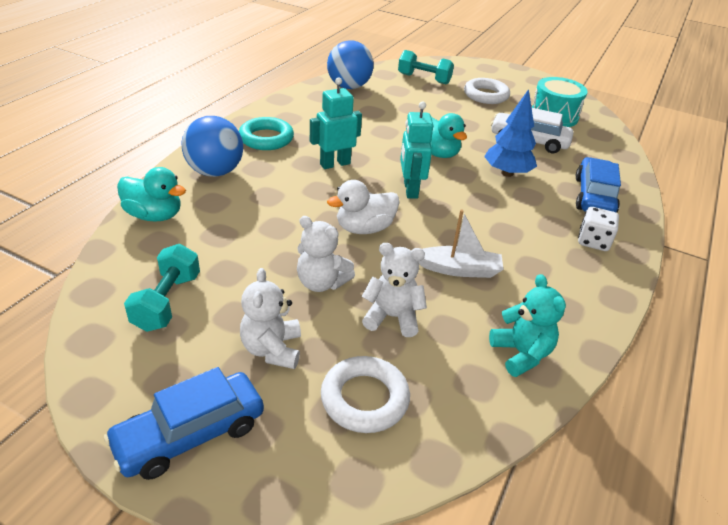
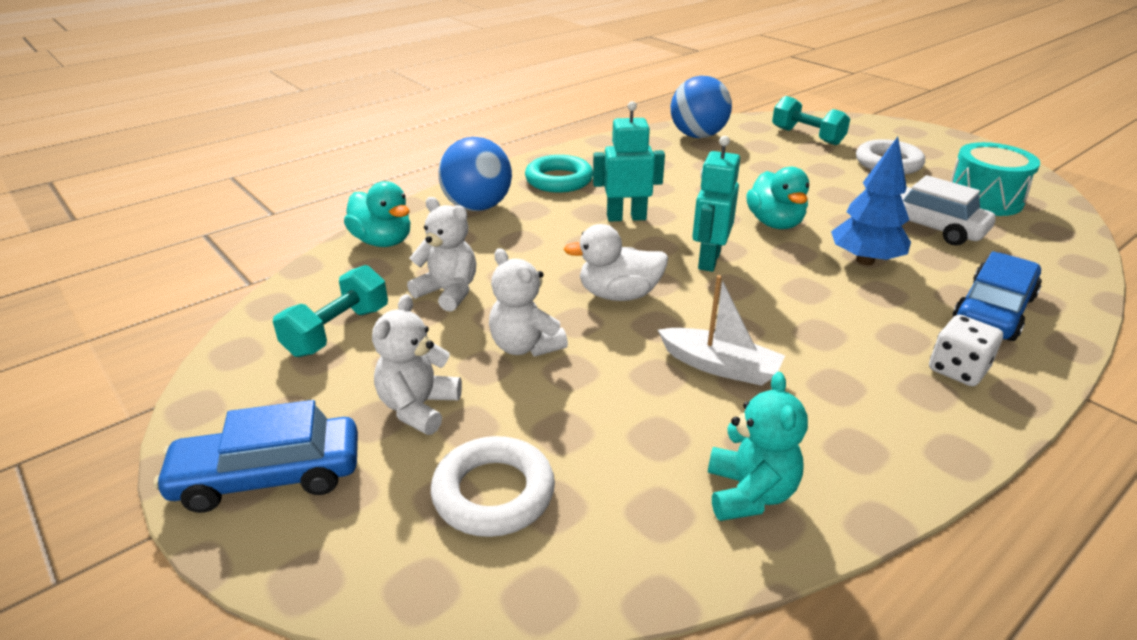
camera: 25 degrees right, 5 degrees down
(392, 317) = (591, 404): white teddy bear -> white teddy bear (448, 292)

